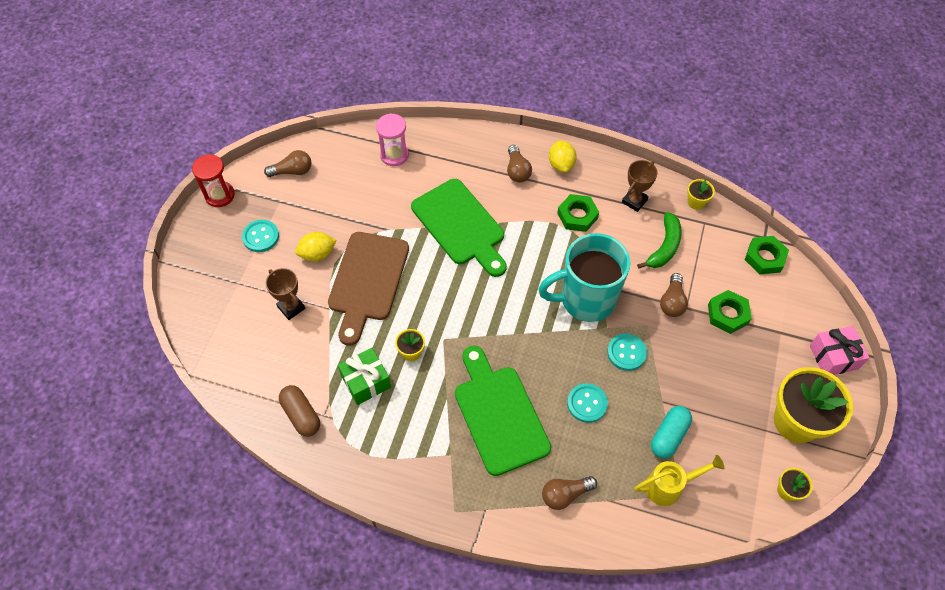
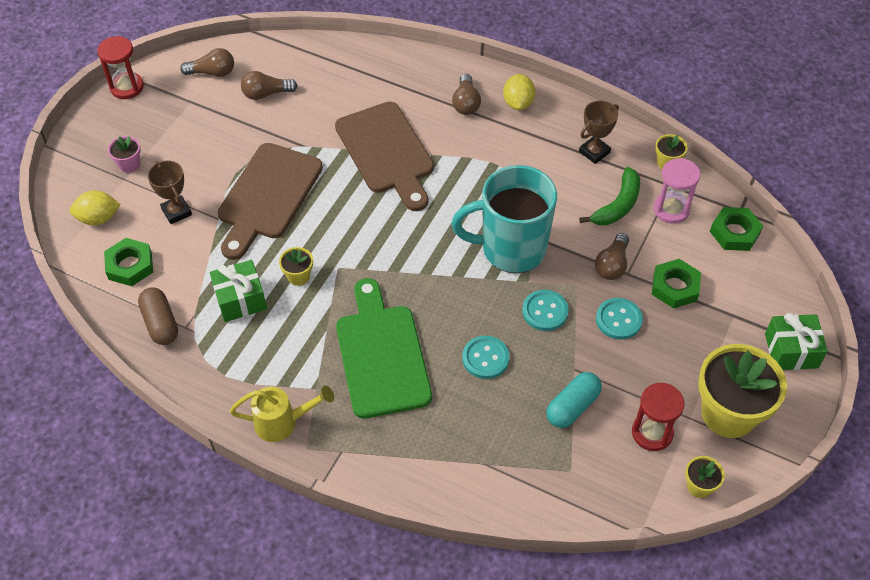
camera: 10 degrees right, 5 degrees down
(239, 268) = (129, 164): none -> pink flower pot
(261, 237) = (161, 135): turquoise button -> turquoise button (618, 320)
(317, 254) = (219, 161): yellow lemon -> yellow lemon (98, 218)
(394, 155) = (330, 69): pink hourglass -> pink hourglass (671, 209)
(460, 225) = (386, 152): green cutting board -> brown cutting board
(565, 494) = (436, 450): brown light bulb -> brown light bulb (266, 94)
(577, 215) = (524, 159): green nut -> green nut (130, 265)
(669, 486) = (559, 460): yellow watering can -> yellow watering can (282, 422)
(739, 449) = (652, 433): none -> red hourglass
(833, 357) = (791, 351): pink gift -> green gift

